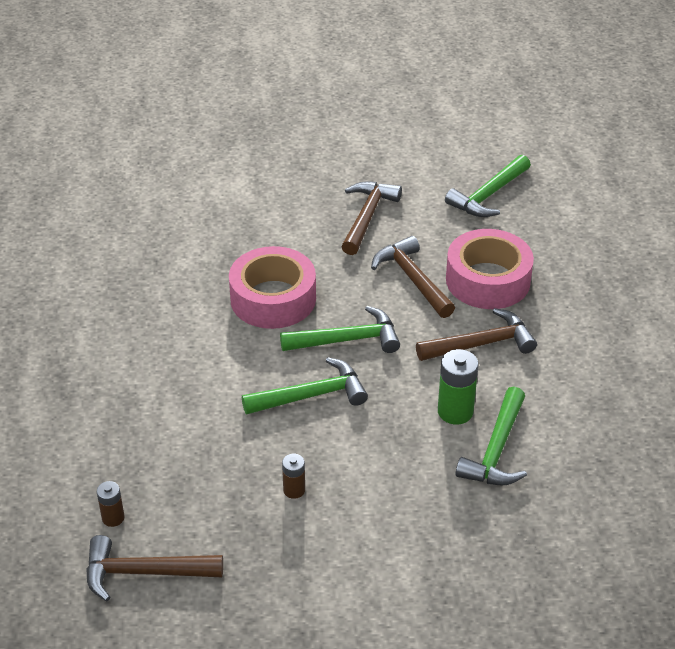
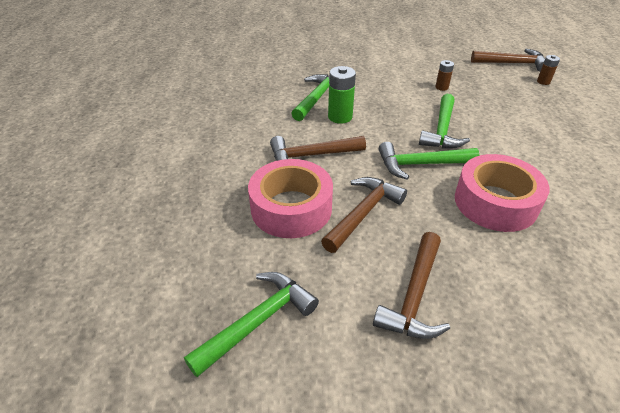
camera: 175 degrees left, 0 degrees up
(311, 396) = (442, 130): green hammer -> green hammer turned 60 degrees counterclockwise
(413, 279) = (363, 213): brown hammer -> brown hammer turned 120 degrees counterclockwise

